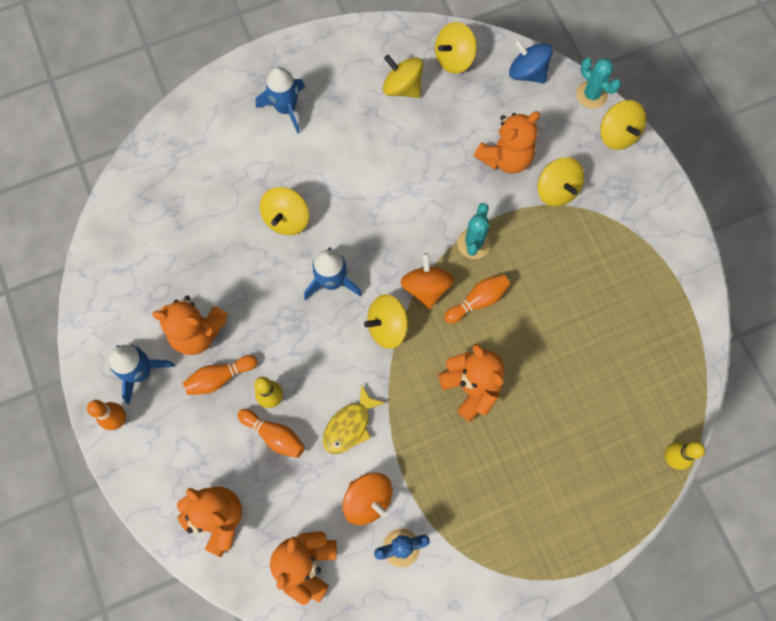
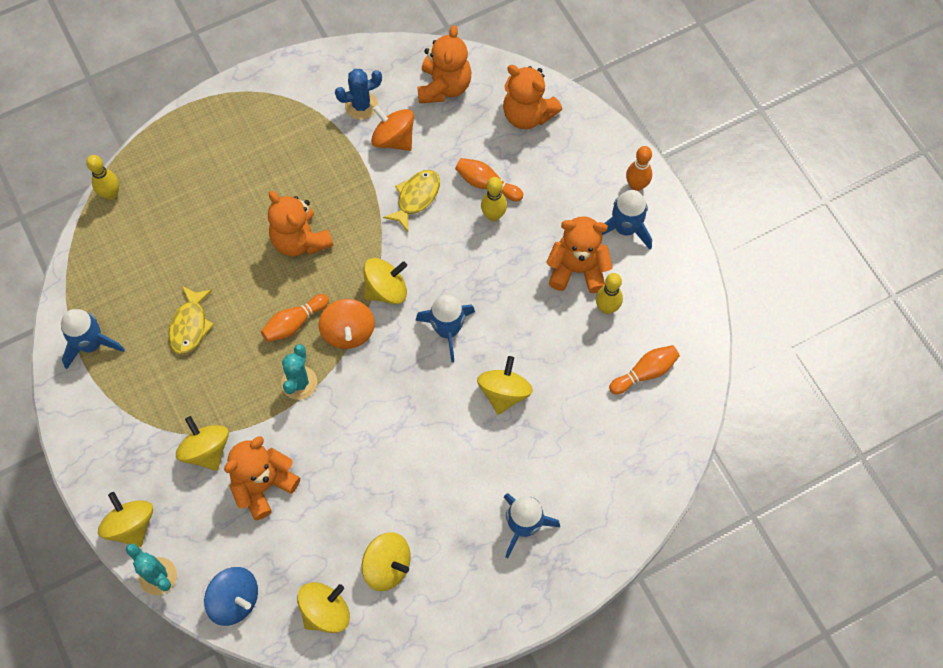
camera: 175 degrees right, 5 degrees down
(177, 291) = (606, 308): none -> yellow bowling pin
(219, 378) = (547, 229): orange bowling pin -> orange bowling pin (645, 373)
(578, 307) = (190, 325): none -> yellow fish
(671, 296) = (91, 344): none -> blue rocket

